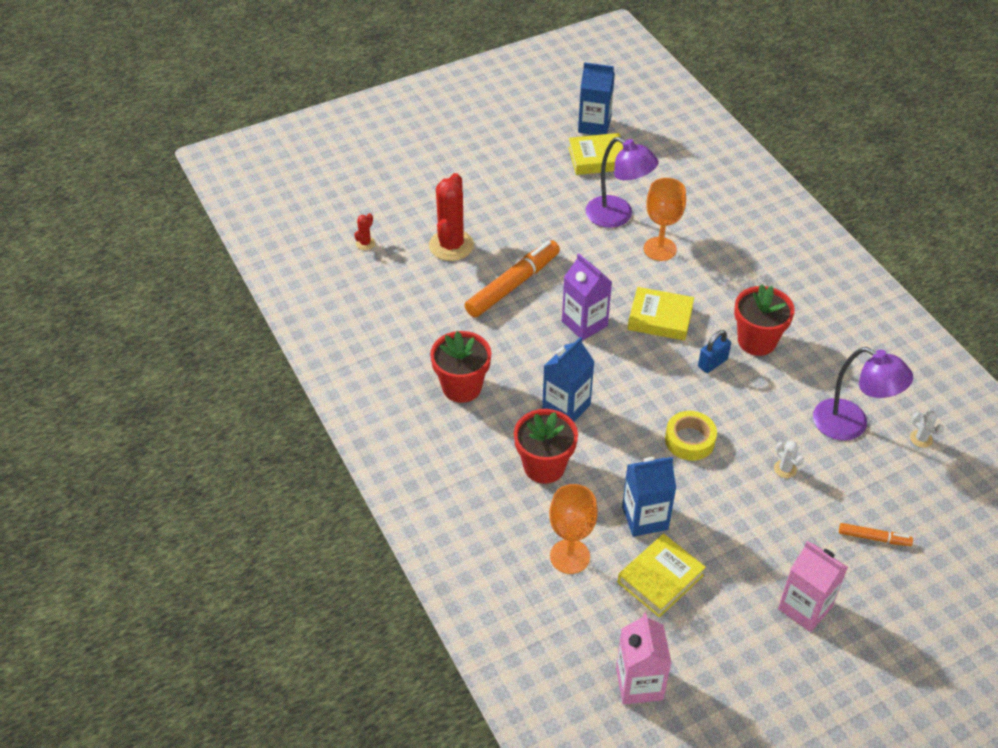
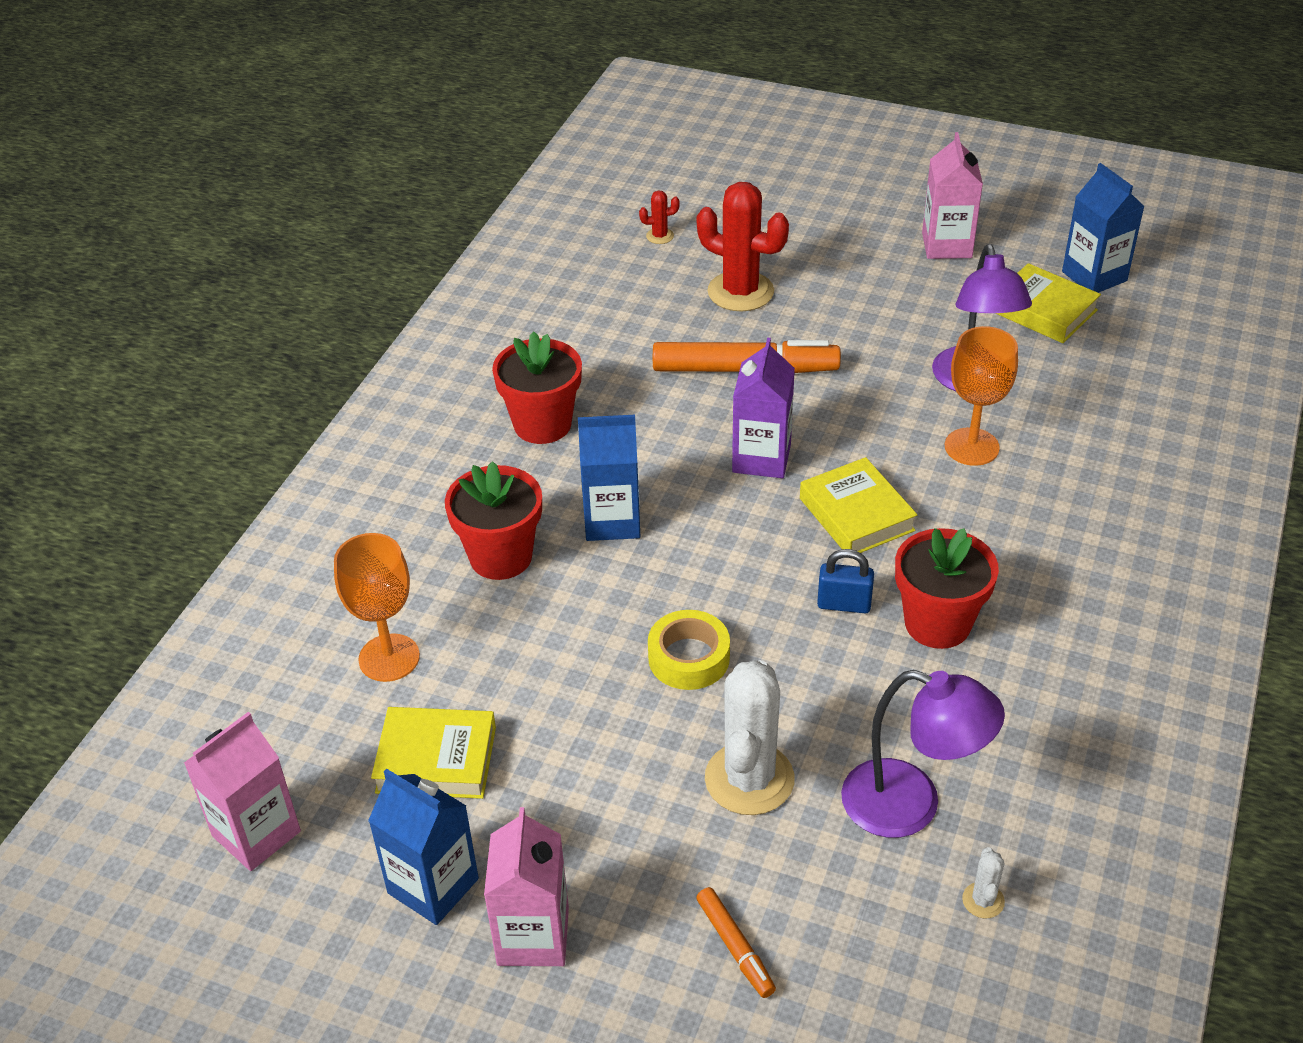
camera: 50 degrees right, 5 degrees down
(451, 245) = (740, 292): red cactus -> red cactus turned 60 degrees clockwise
(510, 153) = (946, 245): none -> pink carton
(645, 518) = (517, 689): blue carton -> blue carton (433, 886)
(785, 469) = (749, 779): white cactus -> white cactus, size x2.29
(851, 425) = (910, 805): purple lamp -> purple lamp turned 60 degrees counterclockwise

